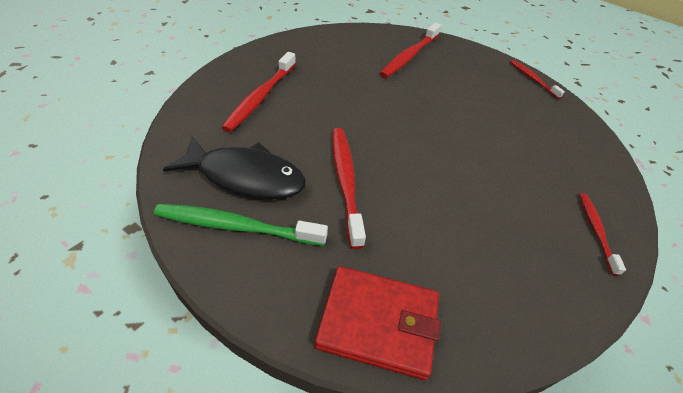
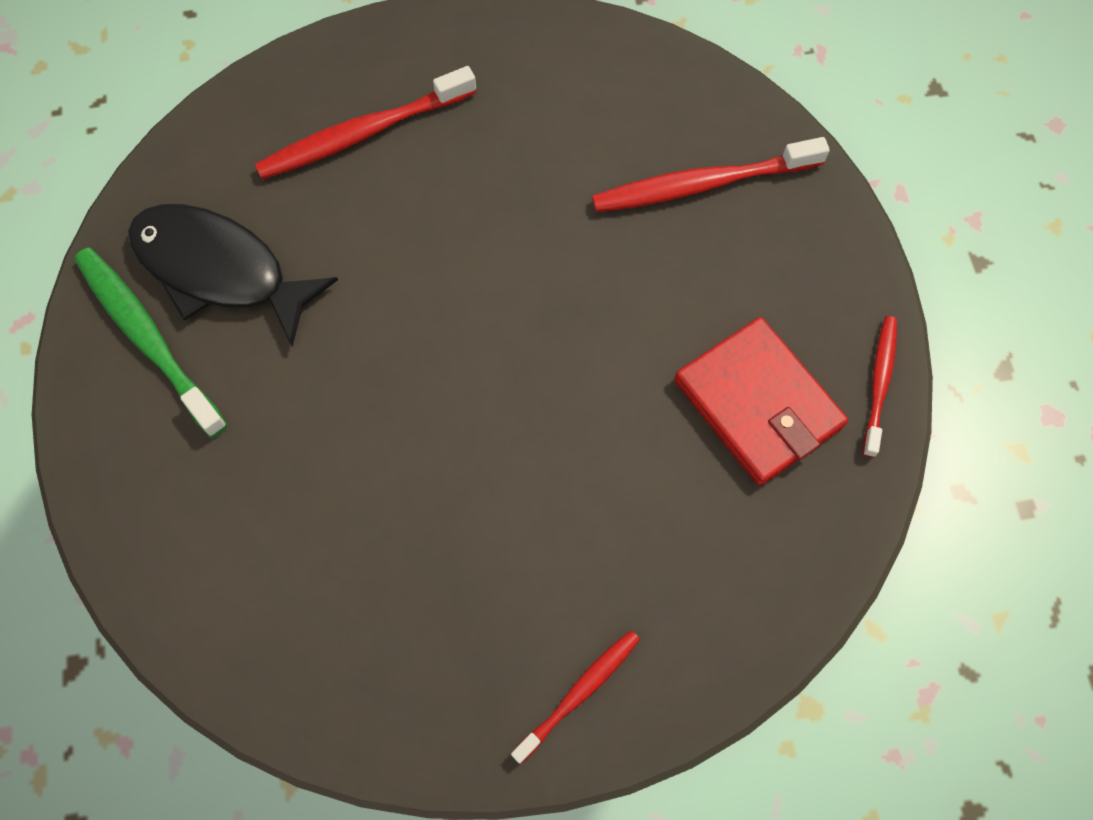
camera: 45 degrees right, 20 degrees up
(246, 177) = (219, 270): black fish -> black fish turned 150 degrees clockwise
(345, 182) = (330, 366): red toothbrush -> none
(378, 322) = (179, 571): red wallet -> red wallet (758, 404)

